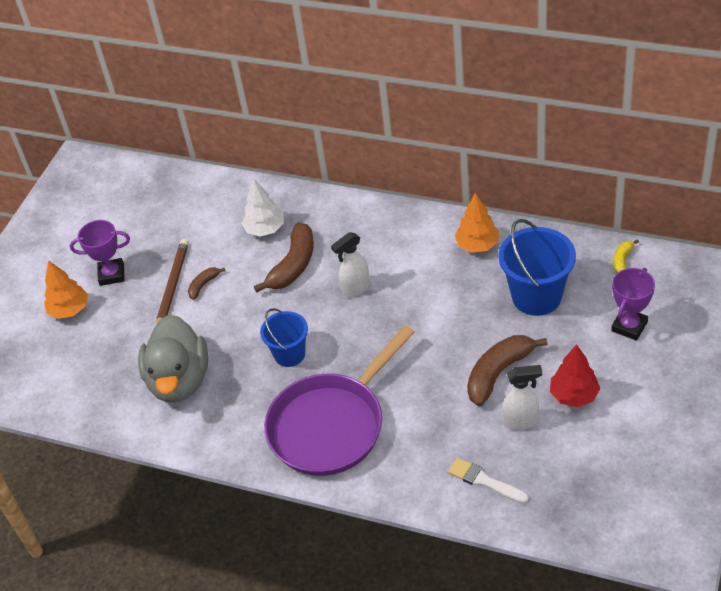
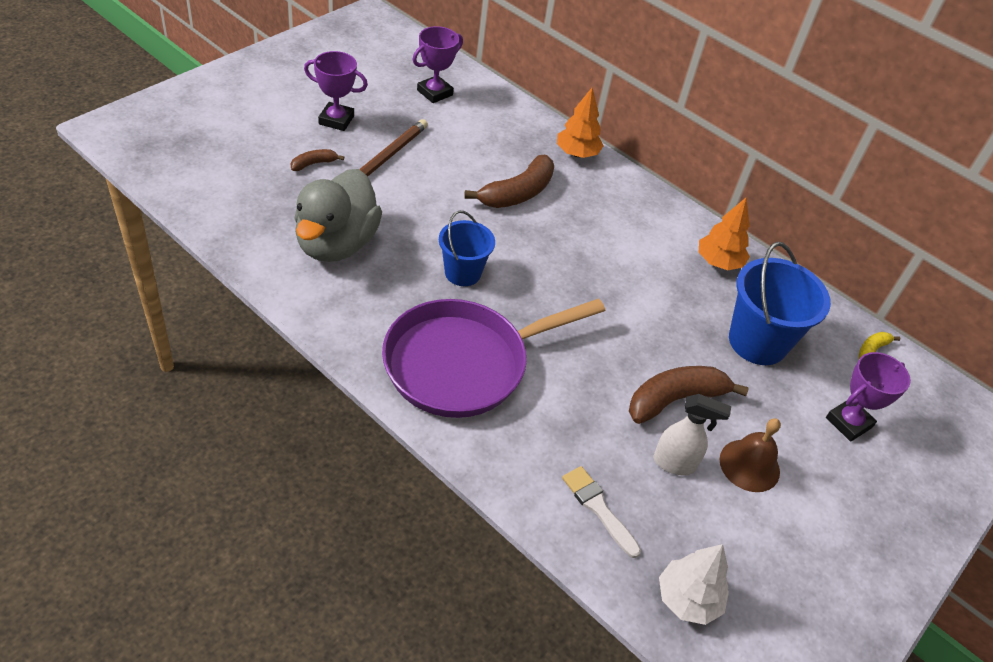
camera: 10 degrees right, 0 degrees up
(69, 310) = (275, 131): orange tree -> orange tree (577, 153)
(176, 208) = (435, 93): none -> purple trophy
(203, 285) = (417, 170): brown banana -> brown banana (313, 164)
(265, 229) = (509, 149): white tree -> white tree (687, 599)
(355, 288) = (567, 244): white spray bottle -> none
(574, 395) = (749, 465): red tree -> brown bell

